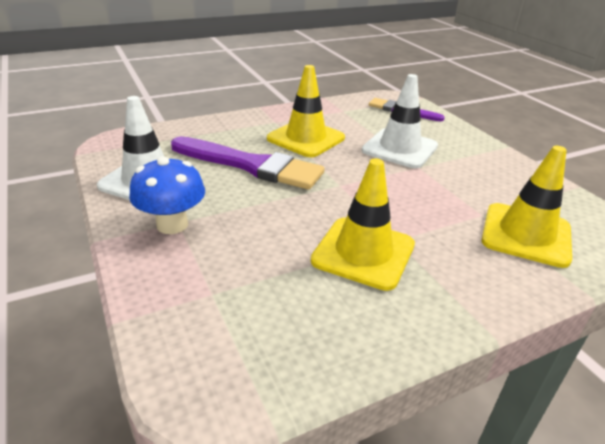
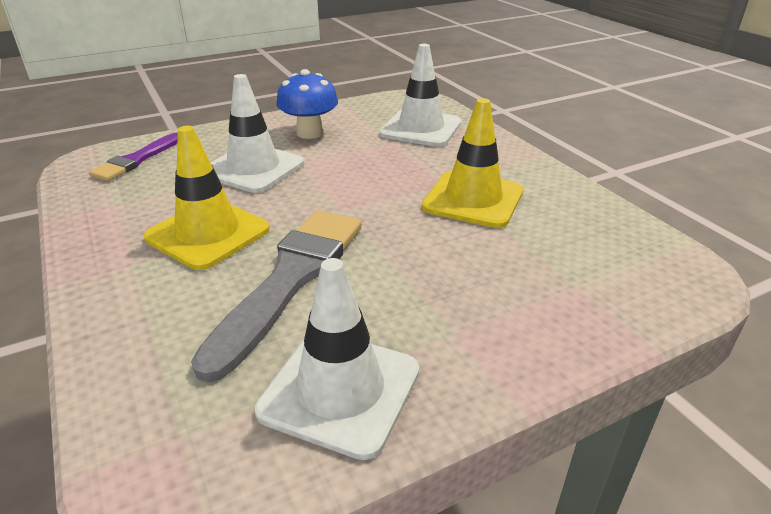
camera: 90 degrees left, 0 degrees up
(172, 224) = (463, 336): blue mushroom -> blue mushroom (309, 133)
(250, 165) = (290, 280): purple brush -> grey brush
(526, 235) = (421, 129): yellow traffic cone -> white traffic cone

